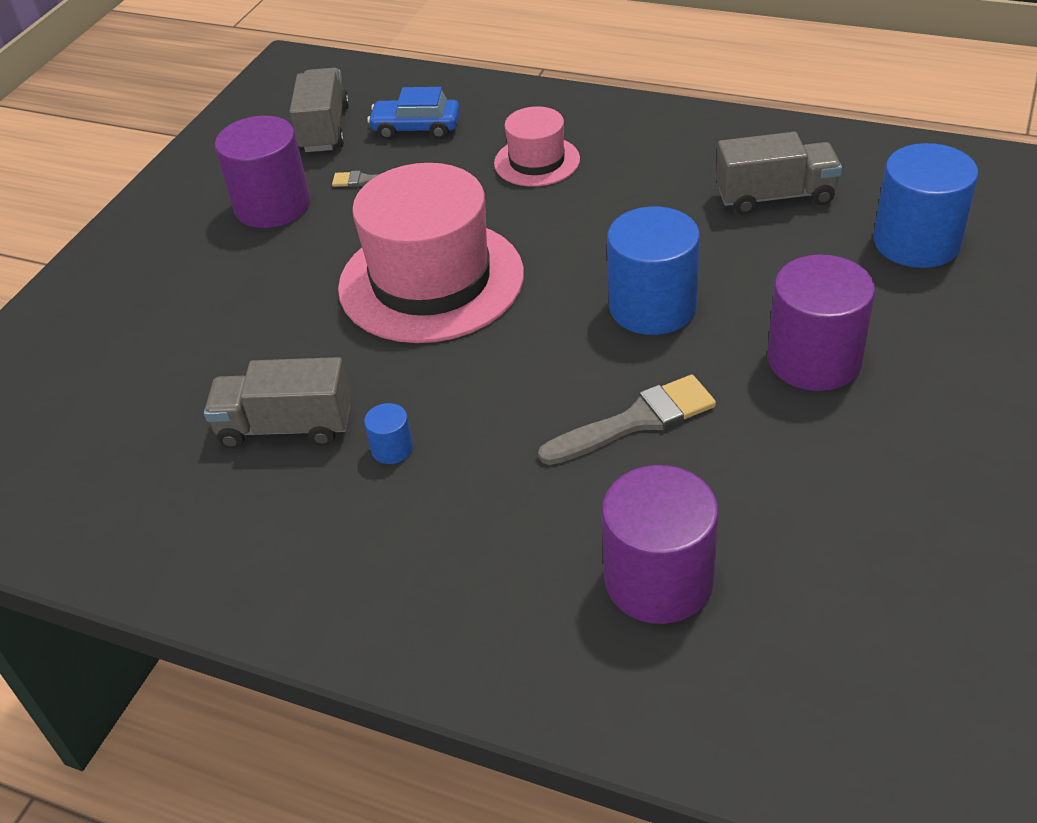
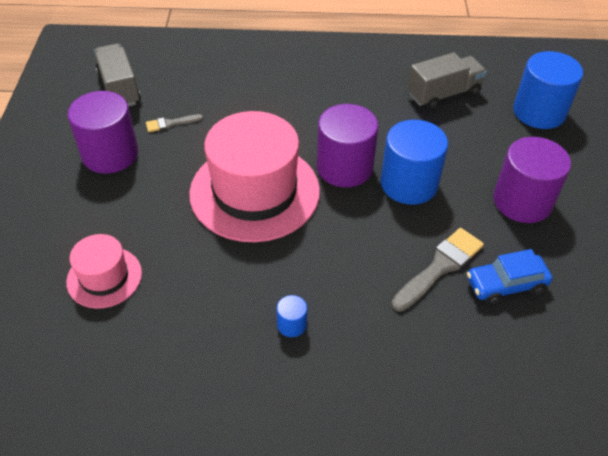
camera: 25 degrees left, 5 degrees up
(286, 427) = (207, 325): grey truck -> none
(416, 128) = (186, 79): blue car -> blue car (506, 284)
(537, 161) = (282, 92): pink hat -> pink hat (104, 277)
(658, 580) = (510, 376): purple cylinder -> purple cylinder (344, 167)

